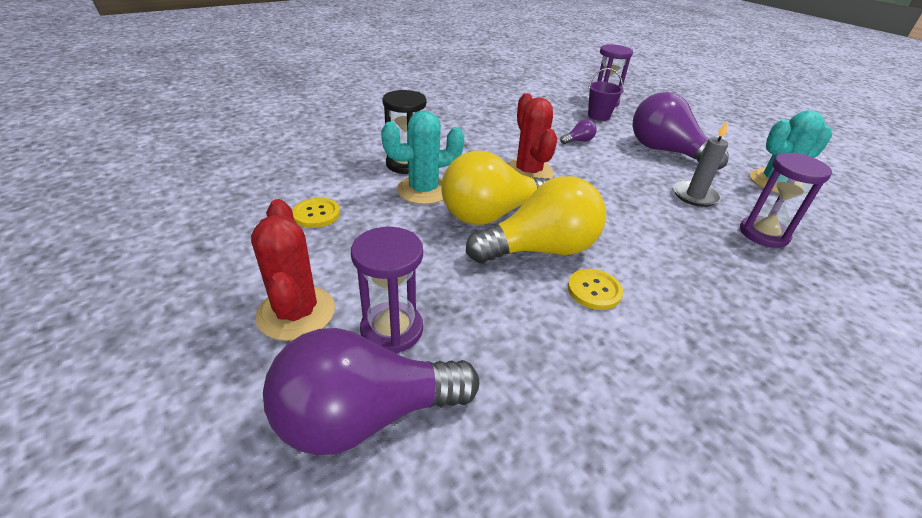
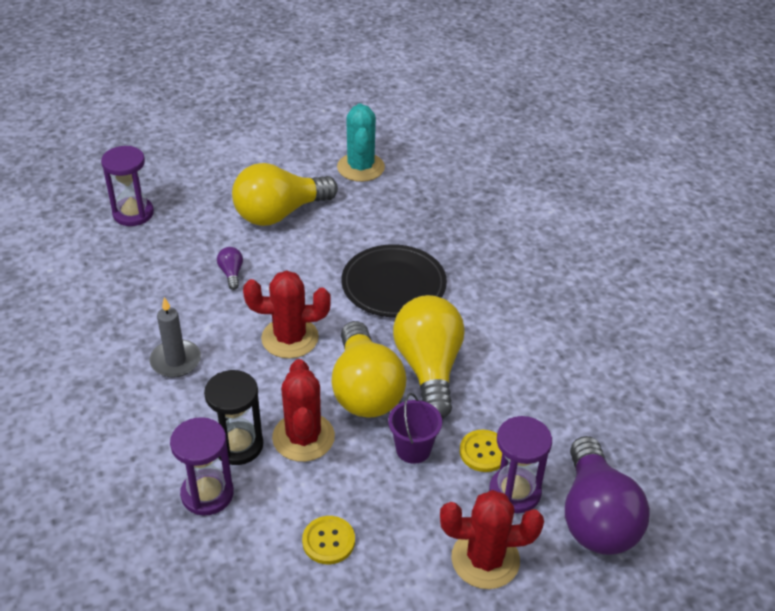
camera: 75 degrees left, 5 degrees up
(423, 190) = (303, 437): turquoise cactus -> red cactus
(594, 290) = (488, 351): yellow button -> yellow button (483, 452)
(599, 116) = (172, 233): purple bucket -> purple bucket (413, 449)
(637, 217) = (393, 285): none -> black plate
(666, 151) = (279, 213): purple light bulb -> yellow light bulb
(695, 196) = (369, 231): grey candle -> grey candle (175, 361)
(763, 234) = (436, 217): purple hourglass -> purple hourglass (207, 494)

